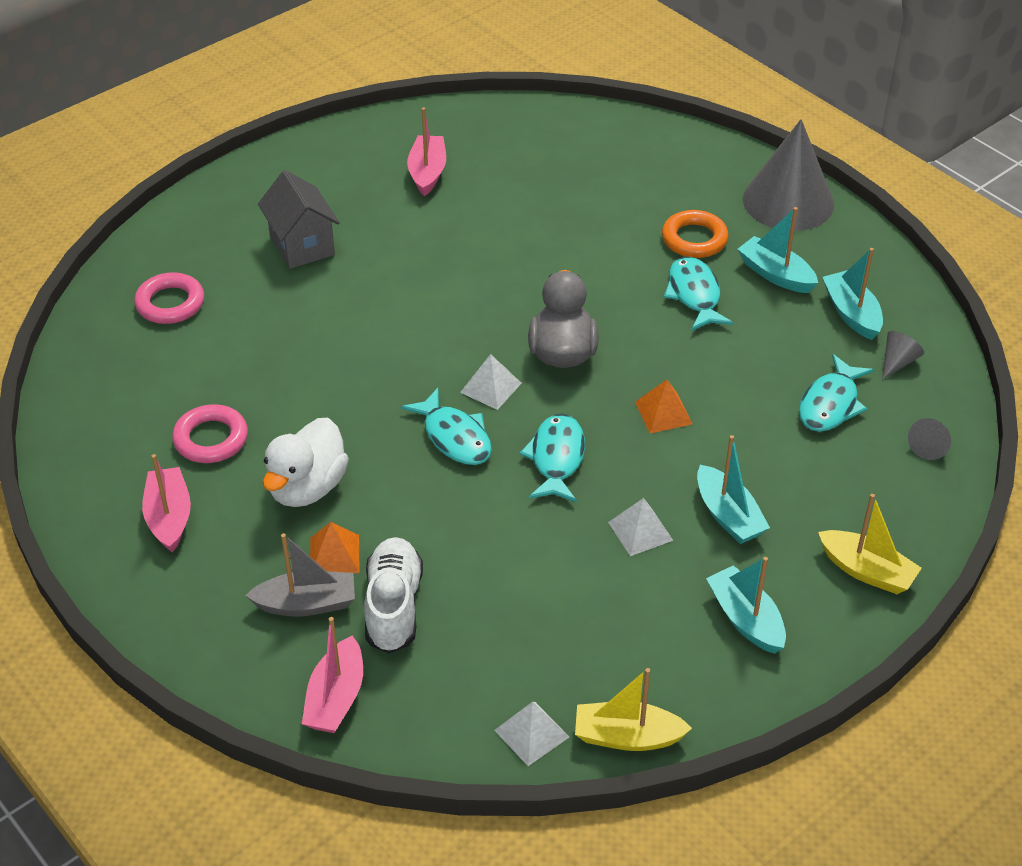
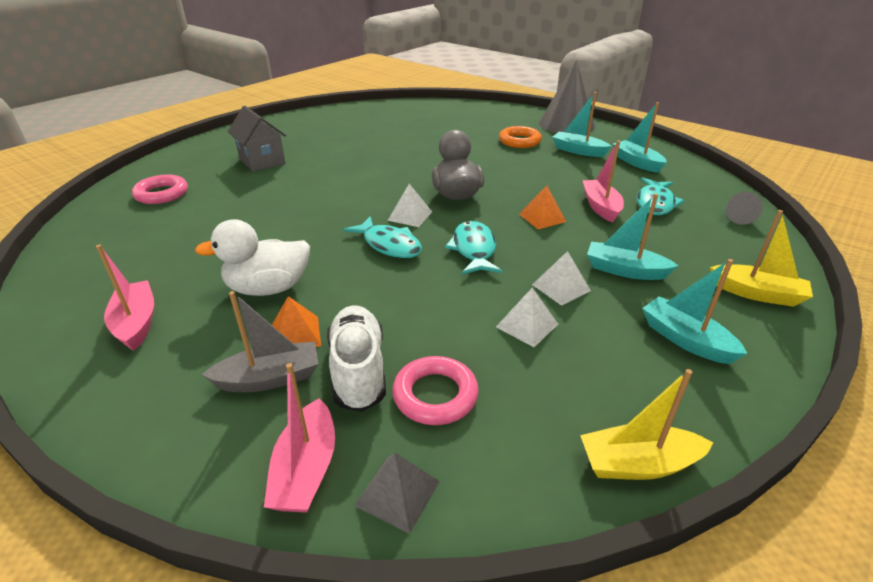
camera: 10 degrees left, 10 degrees down
(211, 439) = (184, 265): pink ring -> pink ring (435, 395)
(307, 487) = (268, 288): white duck -> white duck turned 60 degrees clockwise
(410, 729) = (397, 493): none -> grey pyramid
(427, 172) = (343, 128): pink boat -> pink boat (600, 207)
(531, 733) = (535, 476): white pyramid -> white pyramid (527, 325)
(694, 295) = (532, 162): turquoise fish -> none
(728, 515) = (624, 270): turquoise boat -> turquoise boat turned 150 degrees clockwise
(897, 362) = (682, 180): grey cone -> none

